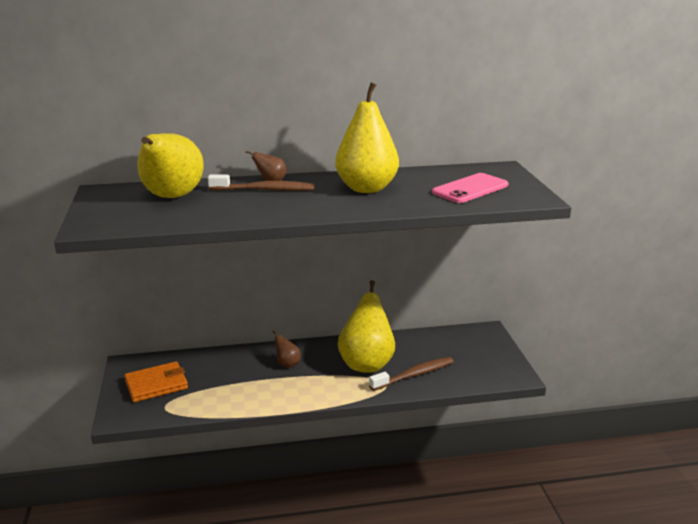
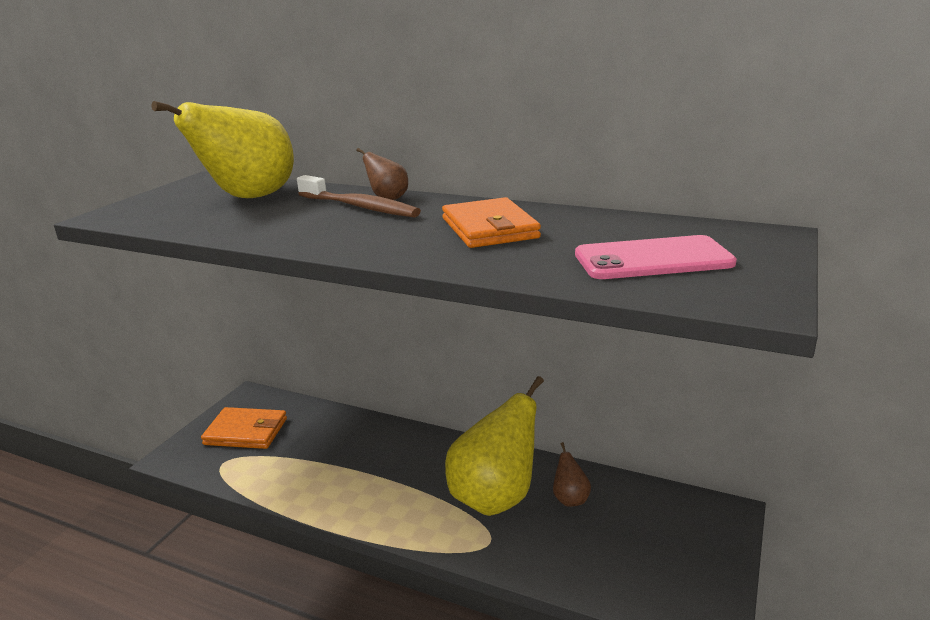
camera: 35 degrees right, 0 degrees up
(287, 364) = (400, 459): brown pear -> brown pear (570, 499)
(366, 188) = (489, 228): yellow pear -> orange wallet
(414, 375) = (543, 543): brown toothbrush -> none

